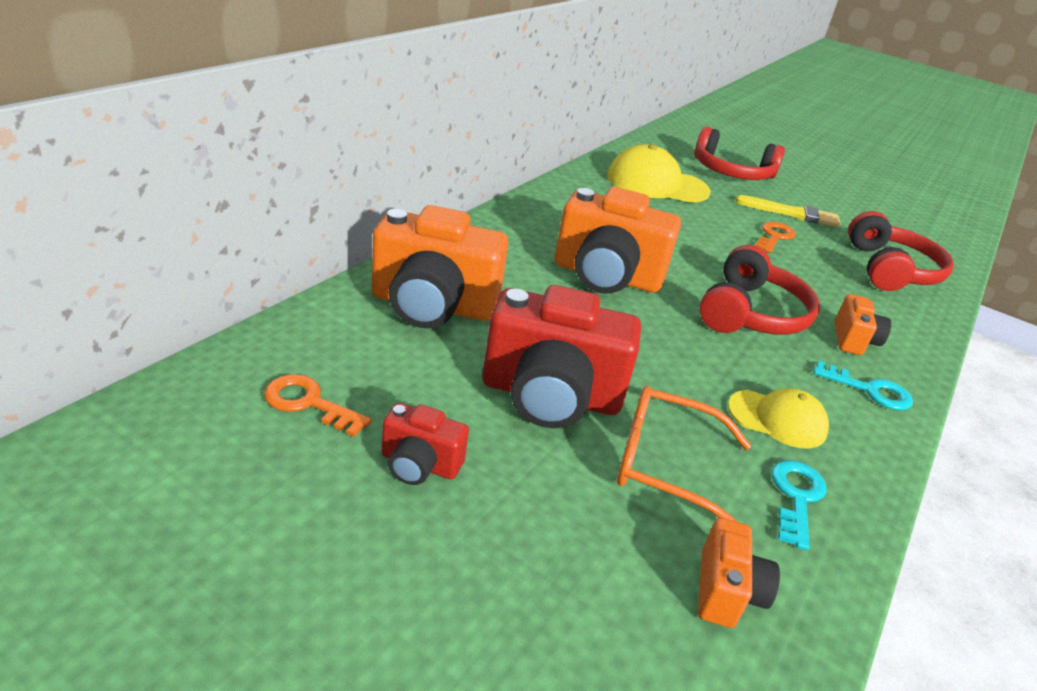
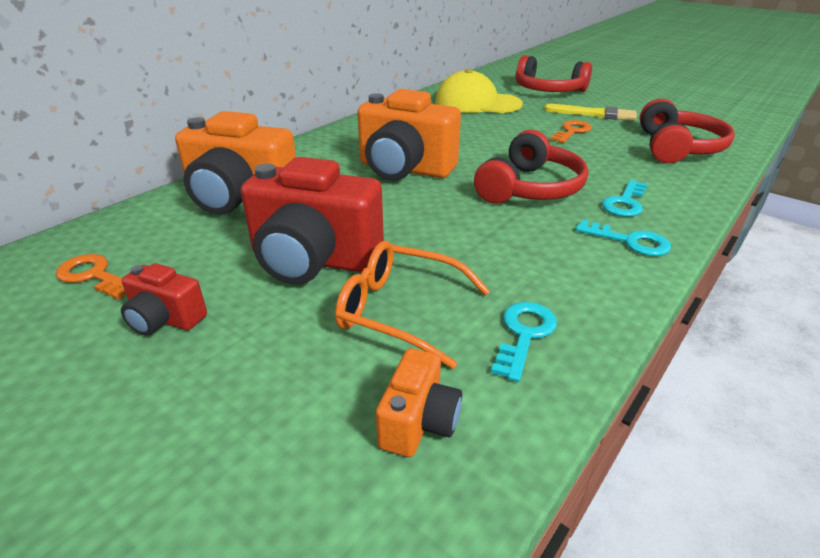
camera: 10 degrees right, 0 degrees up
(777, 419) = (527, 269): yellow cap -> none
(853, 340) = (625, 203): orange camera -> turquoise key

